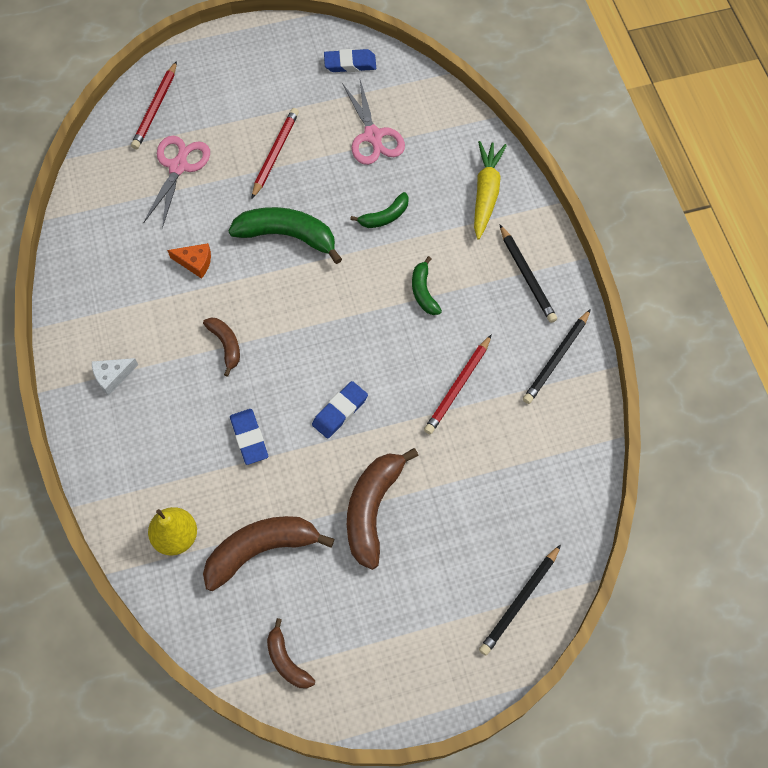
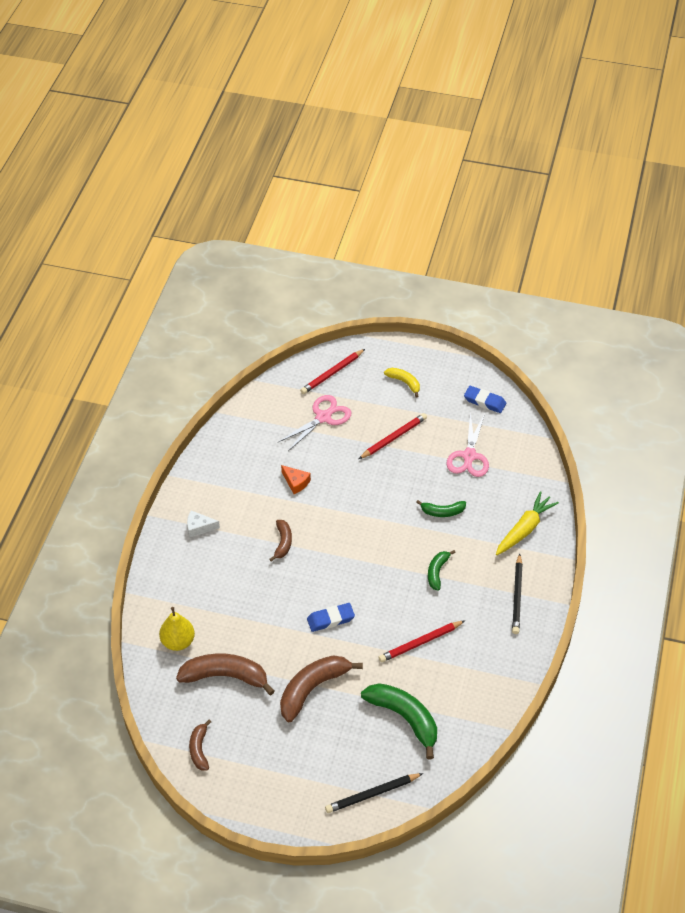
camera: 30 degrees right, 15 degrees down
(246, 82) = (404, 383): none -> yellow banana
(249, 438) = (261, 606): blue eraser -> none
(287, 236) = (367, 494): green banana -> green banana (404, 718)
(556, 359) = (501, 659): black pencil -> none

